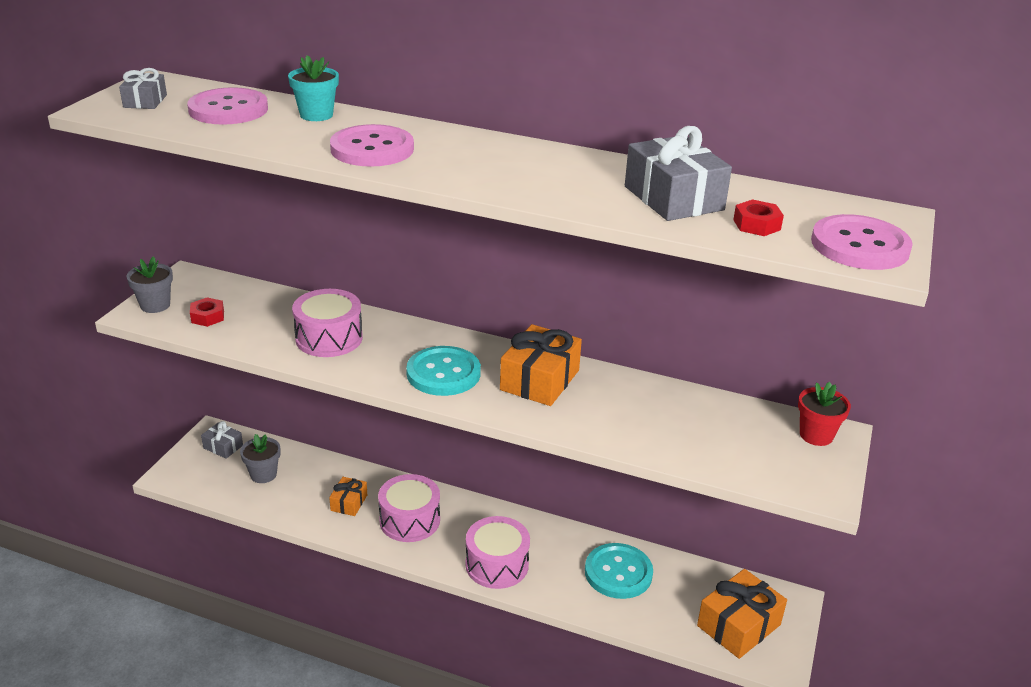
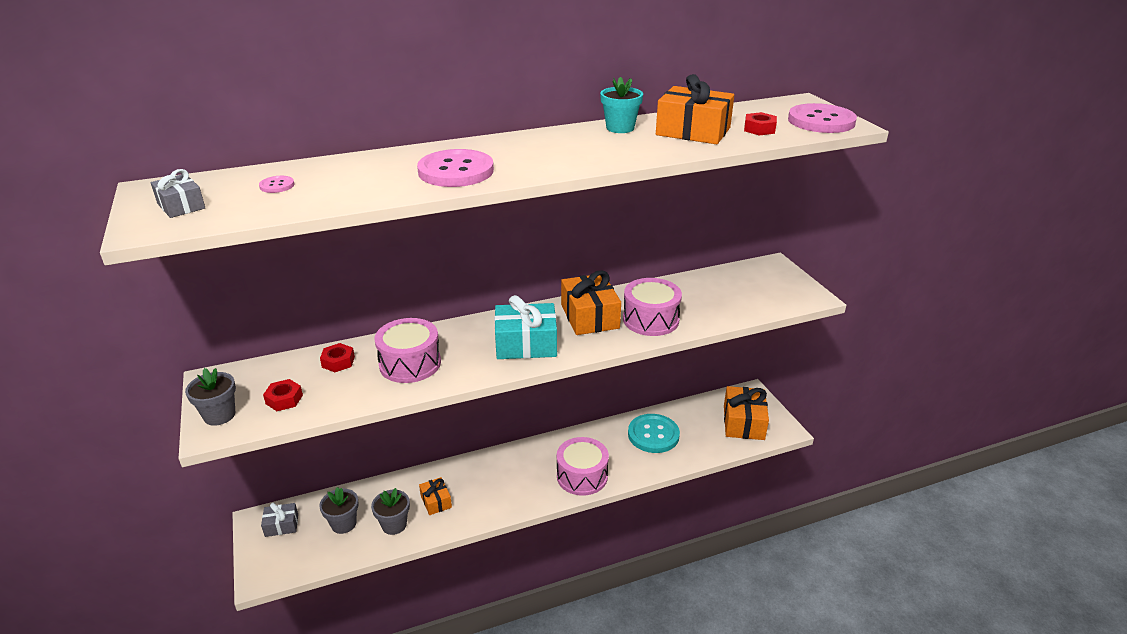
camera: 40 degrees left, 0 degrees up
(228, 109) = (277, 185): pink button -> pink button, size x0.43
(282, 308) = (338, 362): none -> red nut
(296, 500) = (394, 525): none -> grey flower pot
(316, 115) = (361, 164): turquoise flower pot -> turquoise flower pot (620, 128)
(409, 520) = (493, 485): pink drum -> pink drum (650, 319)
(443, 373) = (526, 344): turquoise button -> turquoise gift
(673, 198) = (693, 131): grey gift -> orange gift
(816, 435) = (766, 270): red flower pot -> none

